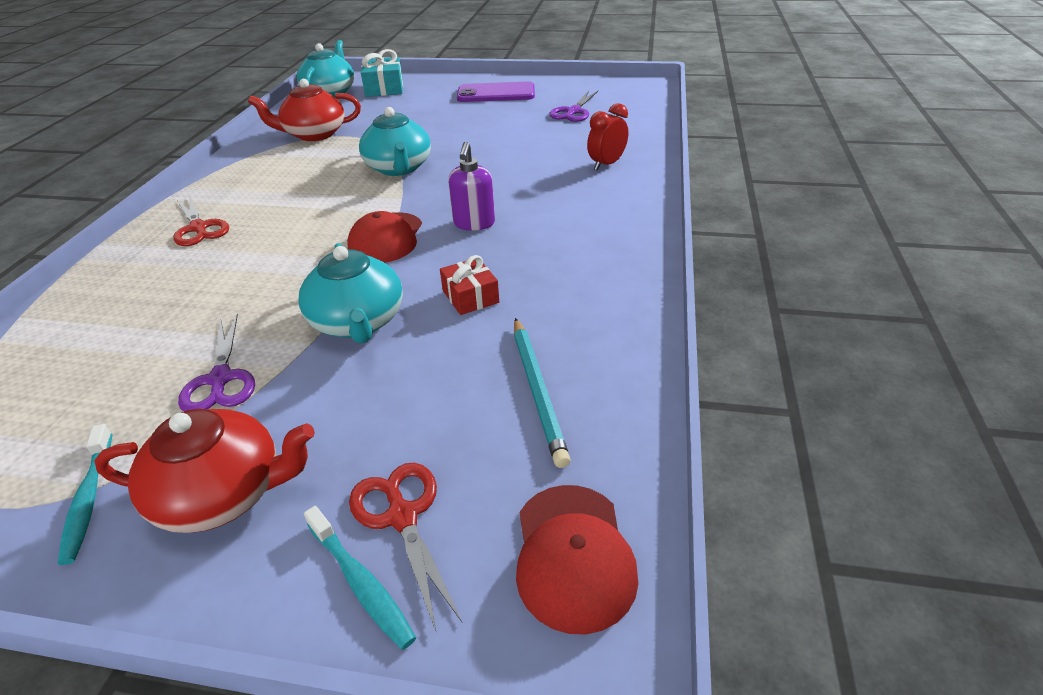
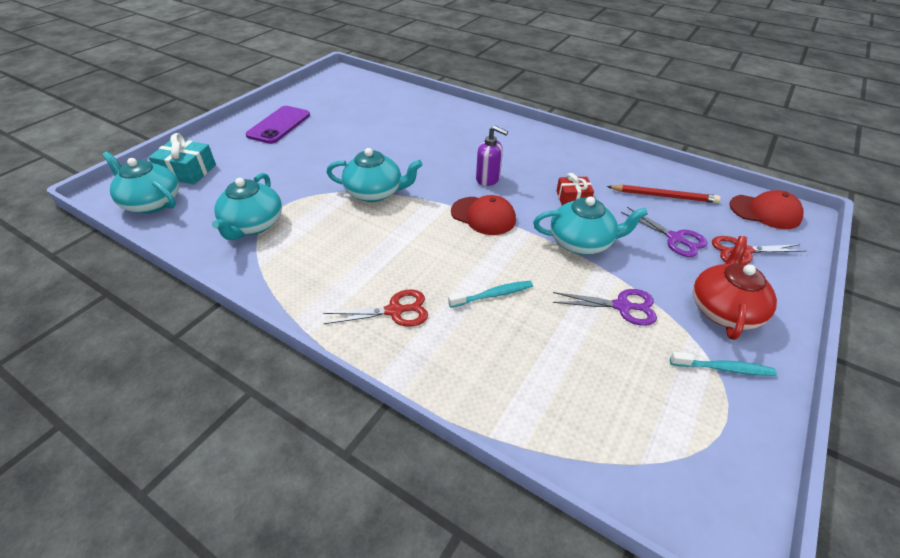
camera: 70 degrees left, 5 degrees up
(314, 134) = (253, 225): red teapot -> turquoise teapot
(361, 583) = (780, 269): turquoise toothbrush -> turquoise toothbrush (493, 295)
(538, 390) = (663, 196): turquoise pencil -> red pencil
(573, 112) = (354, 107): purple scissors -> purple scissors (675, 238)
(606, 164) = (447, 119): red clock -> none

